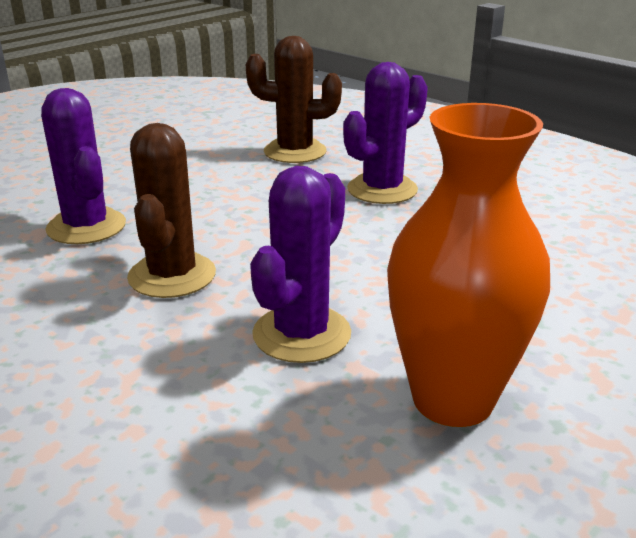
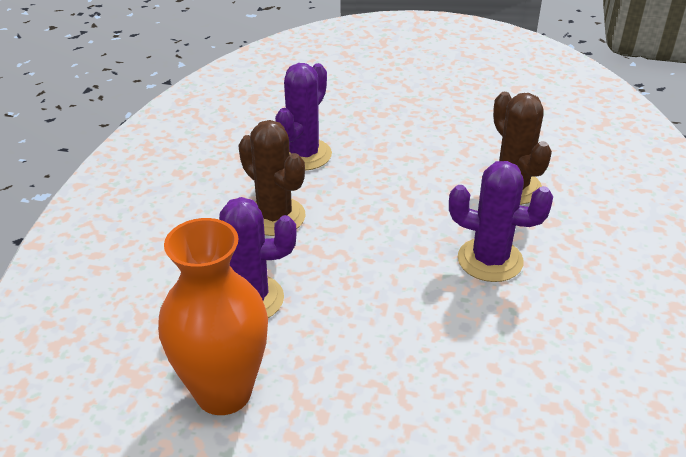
camera: 60 degrees right, 10 degrees up
(172, 276) = (274, 216): brown cactus -> brown cactus turned 75 degrees clockwise

